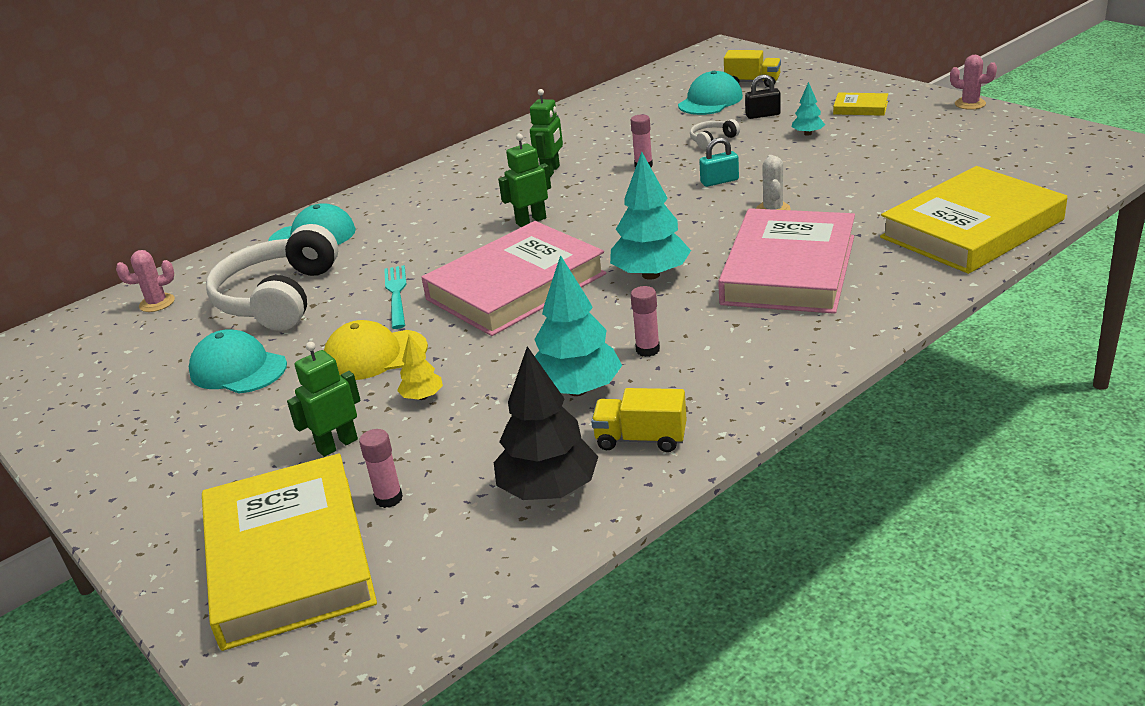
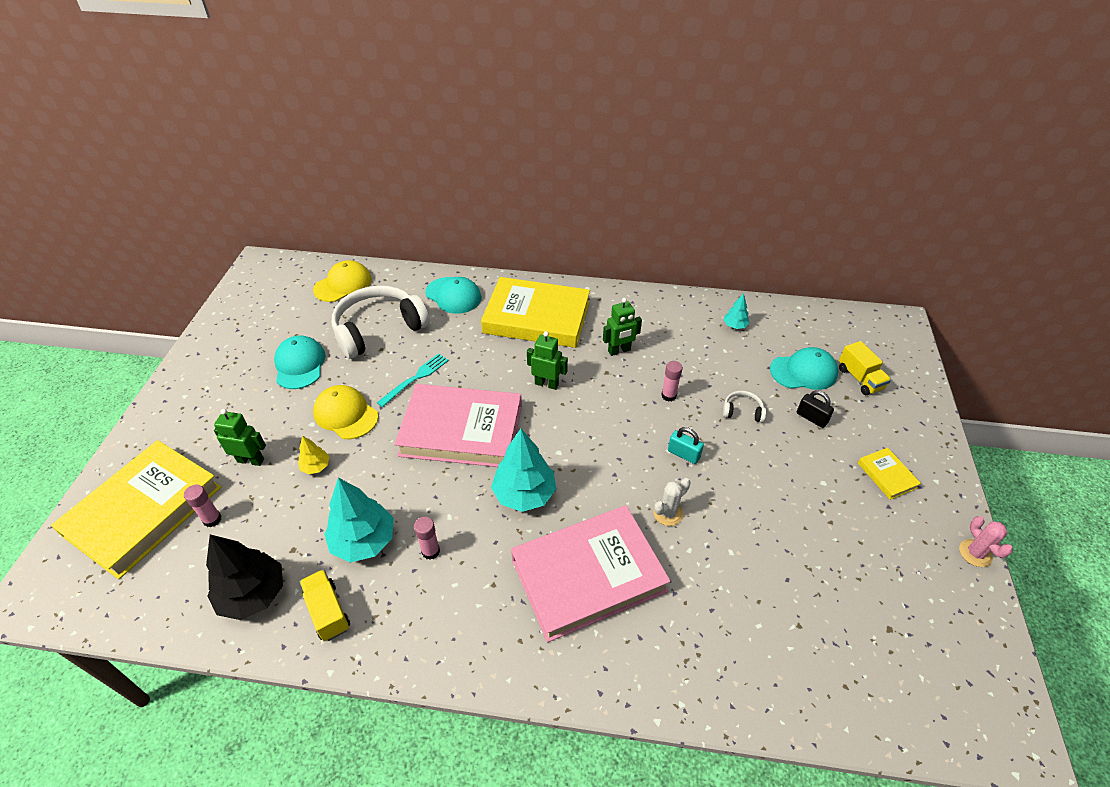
camera: 45 degrees right, 15 degrees up
(157, 303) = (343, 284): pink cactus -> yellow cap
(808, 134) = (807, 465): turquoise tree -> turquoise tree (735, 325)
(972, 229) = (746, 674): yellow book -> yellow book (536, 318)

